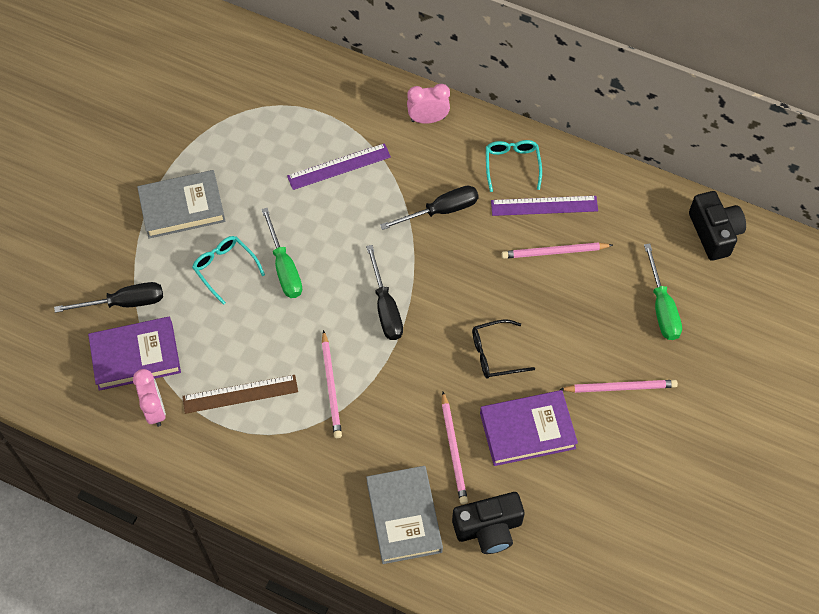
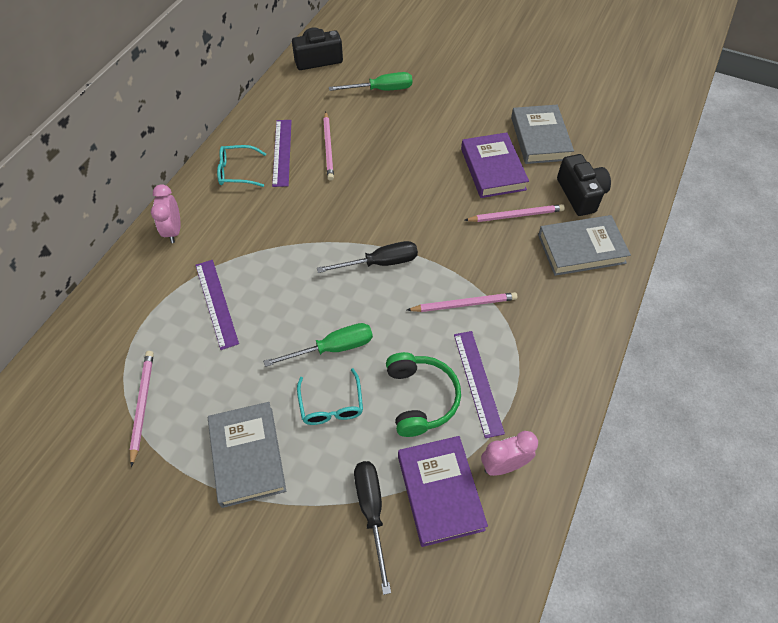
camera: 90 degrees left, 5 degrees down
(225, 268) = (331, 405): turquoise glasses -> turquoise glasses turned 60 degrees counterclockwise
(226, 342) = (420, 398): none -> green headphones
(240, 394) = (478, 382): brown ruler -> purple ruler
(441, 211) = (279, 221): black screwdriver -> none
(495, 354) = (425, 187): black glasses -> none
(585, 492) = (540, 138): none -> grey book
(620, 387) = (451, 115): pink pencil -> pink pencil (142, 405)

